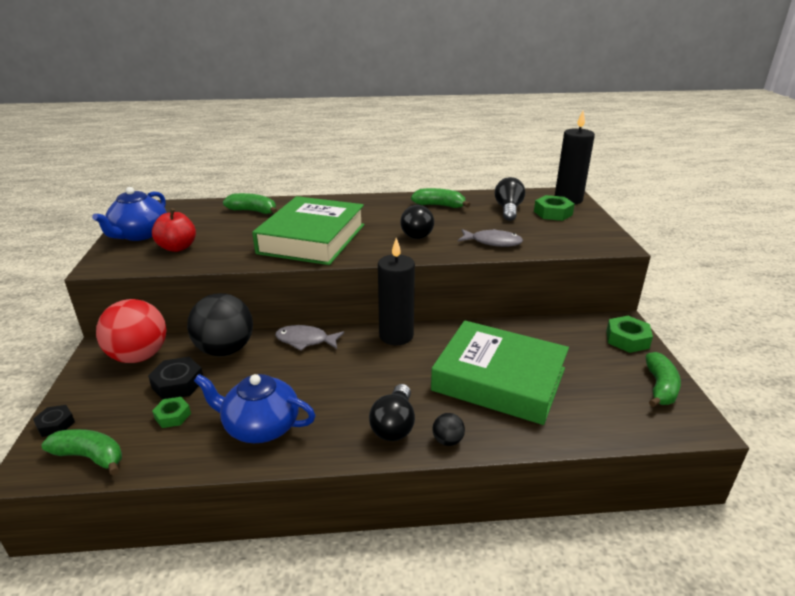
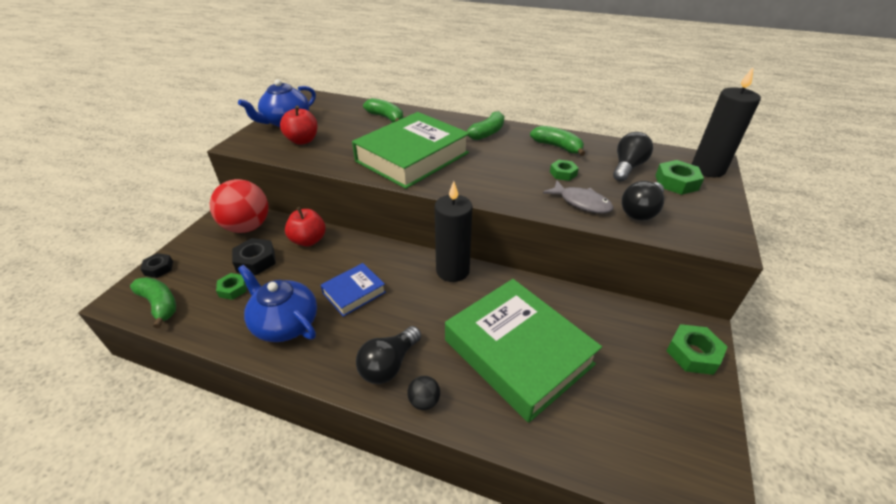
camera: 25 degrees right, 10 degrees up
(225, 350) = (308, 240): black ball -> red apple
(305, 340) = (374, 251): grey fish -> none
(313, 380) = (354, 292): none -> blue book
(419, 233) = (513, 174): black light bulb -> black light bulb (641, 211)
(460, 224) = (563, 173): none -> green nut
(660, 387) = (694, 429): green banana -> green banana (486, 133)

